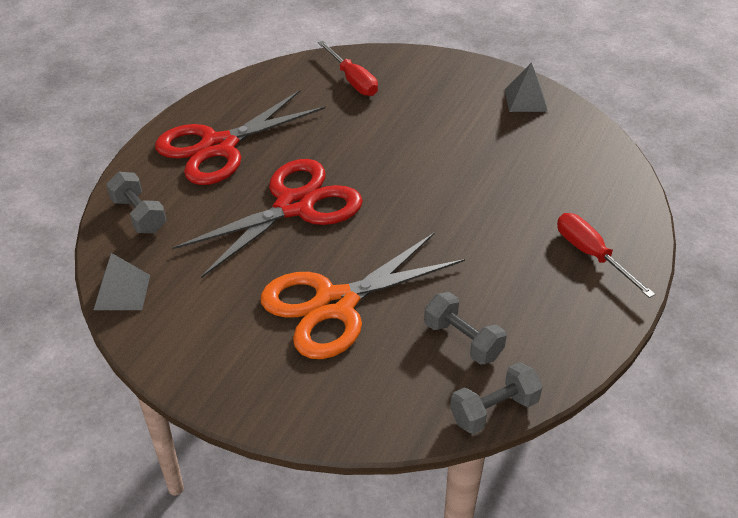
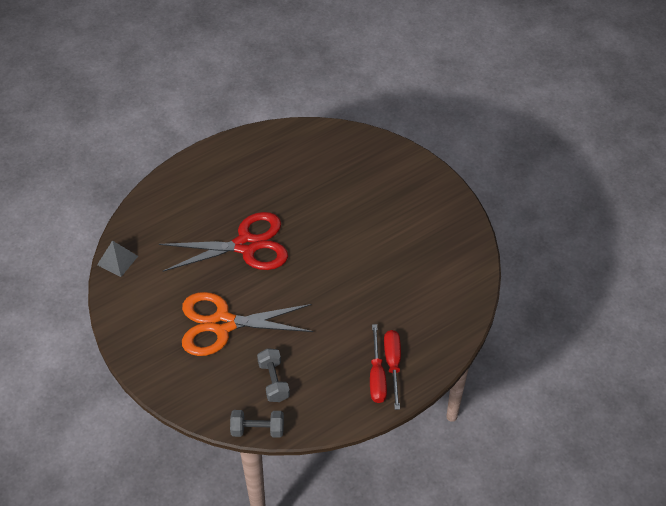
camera: 30 degrees right, 10 degrees up
(139, 215) = (156, 211): grey dumbbell -> none
(218, 147) = (232, 179): red scissors -> none
(352, 80) = (351, 160): red screwdriver -> red screwdriver (377, 376)
(525, 100) = (453, 229): grey pyramid -> none

